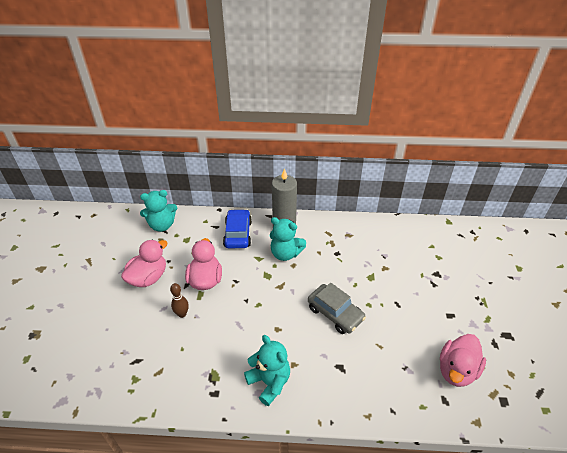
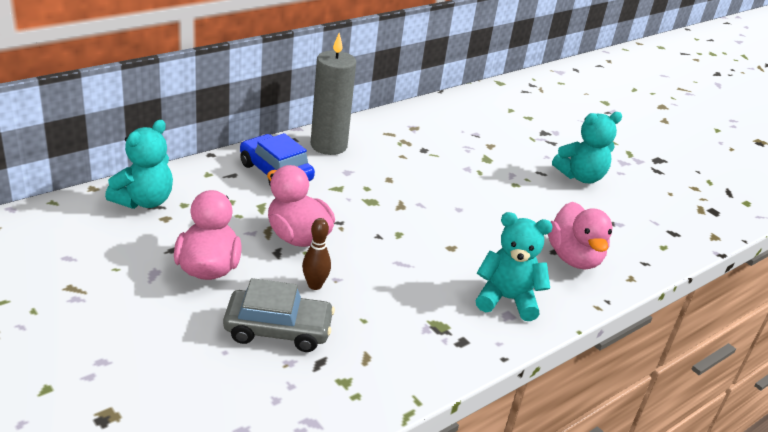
camera: 45 degrees left, 10 degrees down
(285, 253) = (365, 171): turquoise teddy bear -> turquoise teddy bear (581, 177)
(335, 313) = (493, 206): grey car -> grey car (278, 329)
(456, 370) = (654, 205): pink duck -> pink duck (573, 258)

